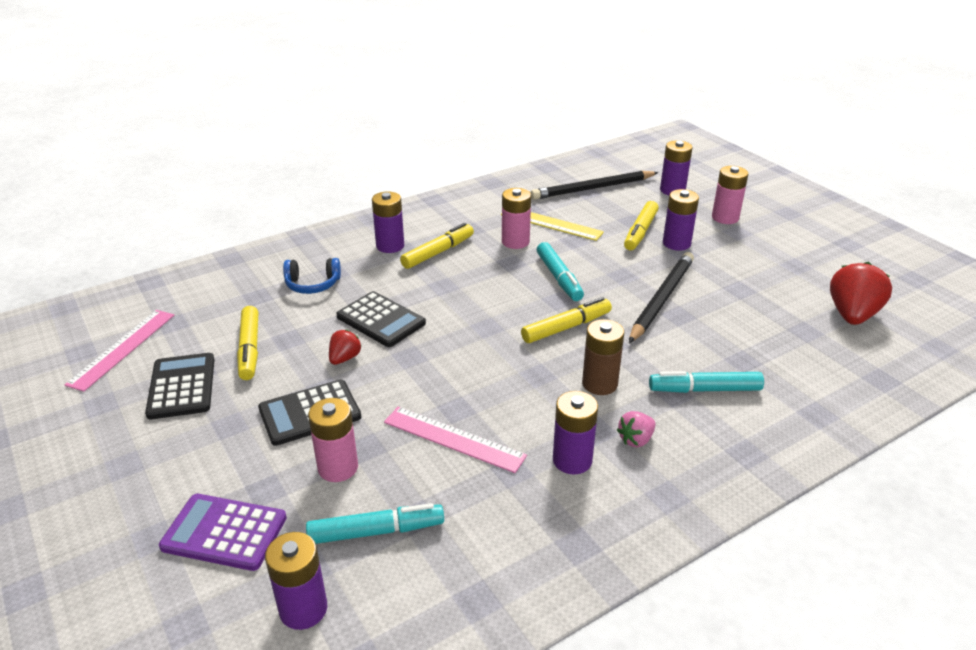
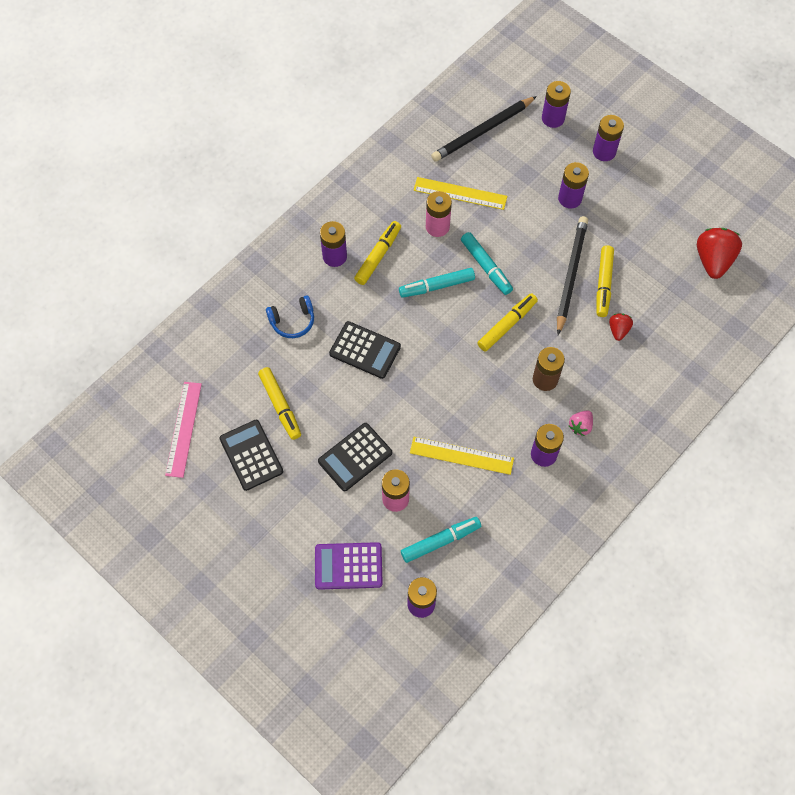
camera: 15 degrees left, 30 degrees up
(344, 358) = (355, 398): red strawberry -> red strawberry (618, 330)
(453, 439) = (461, 455): pink ruler -> yellow ruler
(640, 232) = (537, 188): yellow marker -> yellow marker (603, 284)
(704, 389) = (617, 367): turquoise marker -> turquoise marker (436, 286)
(725, 218) = (604, 152): pink battery -> purple battery

